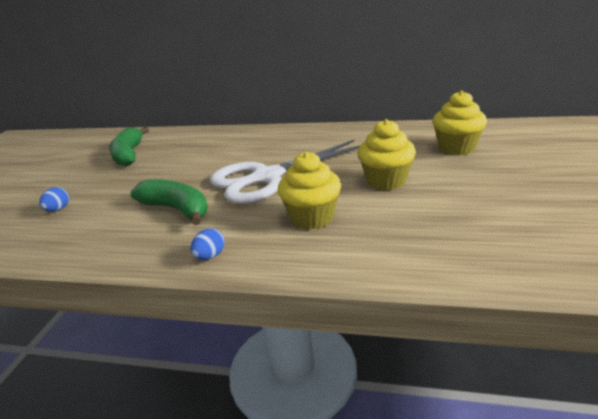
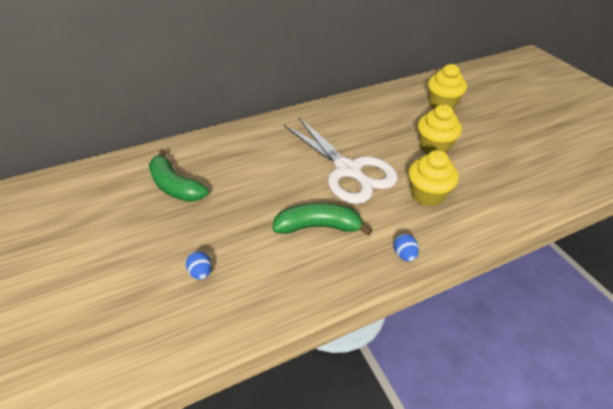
camera: 40 degrees left, 15 degrees up
(267, 177) = (348, 170): white scissors -> white scissors turned 60 degrees counterclockwise

